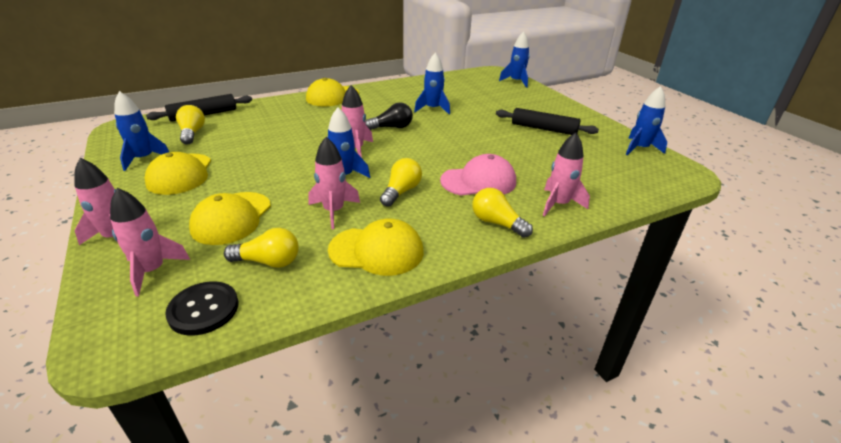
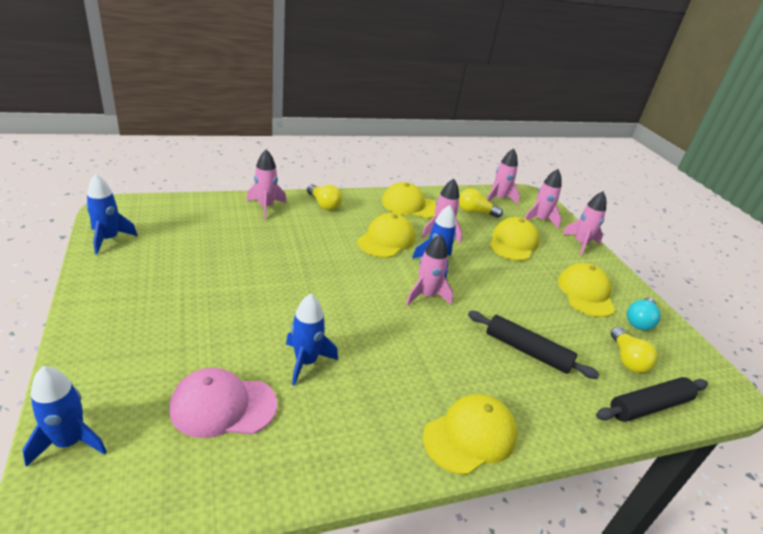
camera: 175 degrees left, 0 degrees up
(144, 159) = (639, 321): blue rocket -> turquoise light bulb
(203, 309) = (498, 198): black button -> pink rocket
(392, 127) = (378, 327): black light bulb -> none
(401, 191) = (386, 239): yellow light bulb -> yellow cap
(478, 181) = (315, 236): pink cap -> pink cap (223, 406)
(544, 129) = (181, 288): black rolling pin -> black rolling pin (527, 351)

